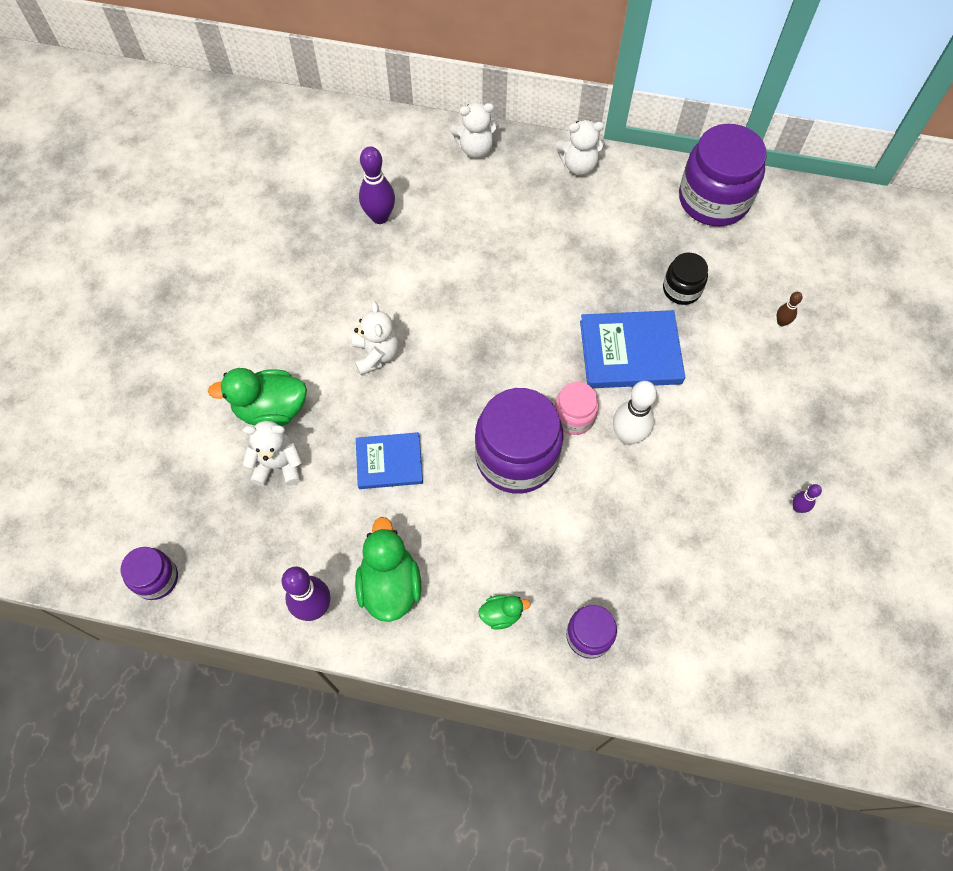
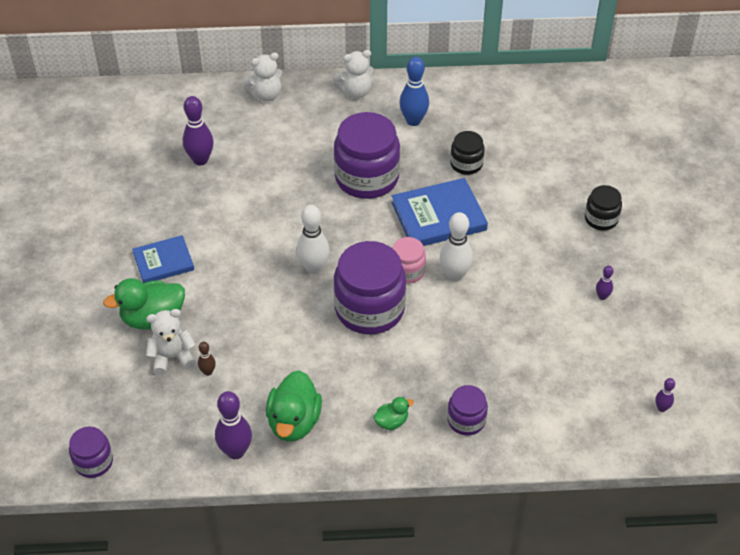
camera: 15 degrees left, 15 degrees down
(376, 354) = (230, 260): white teddy bear -> none
(389, 462) = (265, 335): blue book -> blue book (163, 262)
(390, 585) = (294, 422): green duck -> green duck turned 150 degrees counterclockwise
(467, 387) = (313, 268): none -> white bowling pin
(635, 218) = (413, 121): none -> blue bowling pin
(713, 199) = (472, 96): purple jar -> purple jar (367, 178)
(781, 322) = (552, 171): brown bowling pin -> brown bowling pin (208, 372)
(824, 400) = (601, 219): none -> black jar
(830, 681) = (661, 408): none -> purple bowling pin

